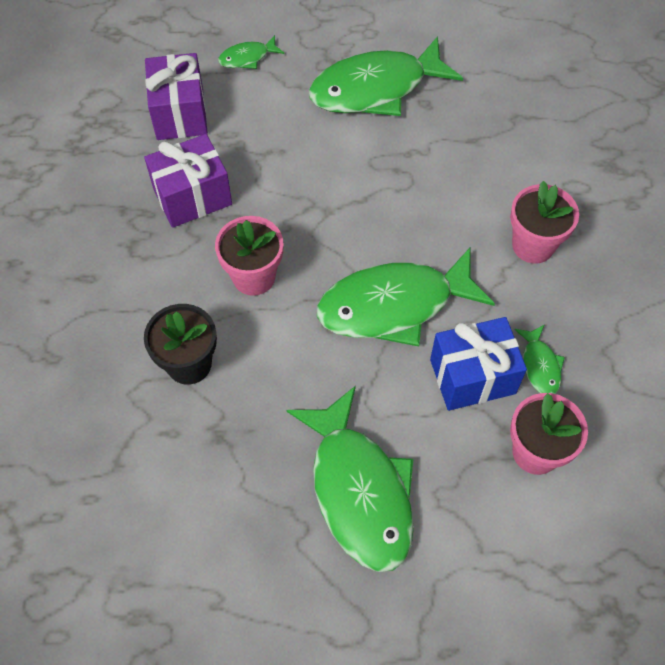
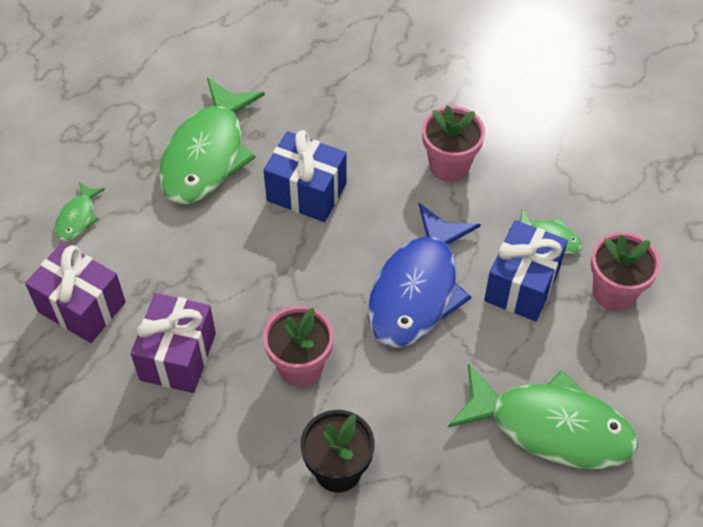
camera: 50 degrees left, 5 degrees down
(394, 305) = (417, 290): green fish -> blue fish
(408, 171) = (306, 192): none -> blue gift

